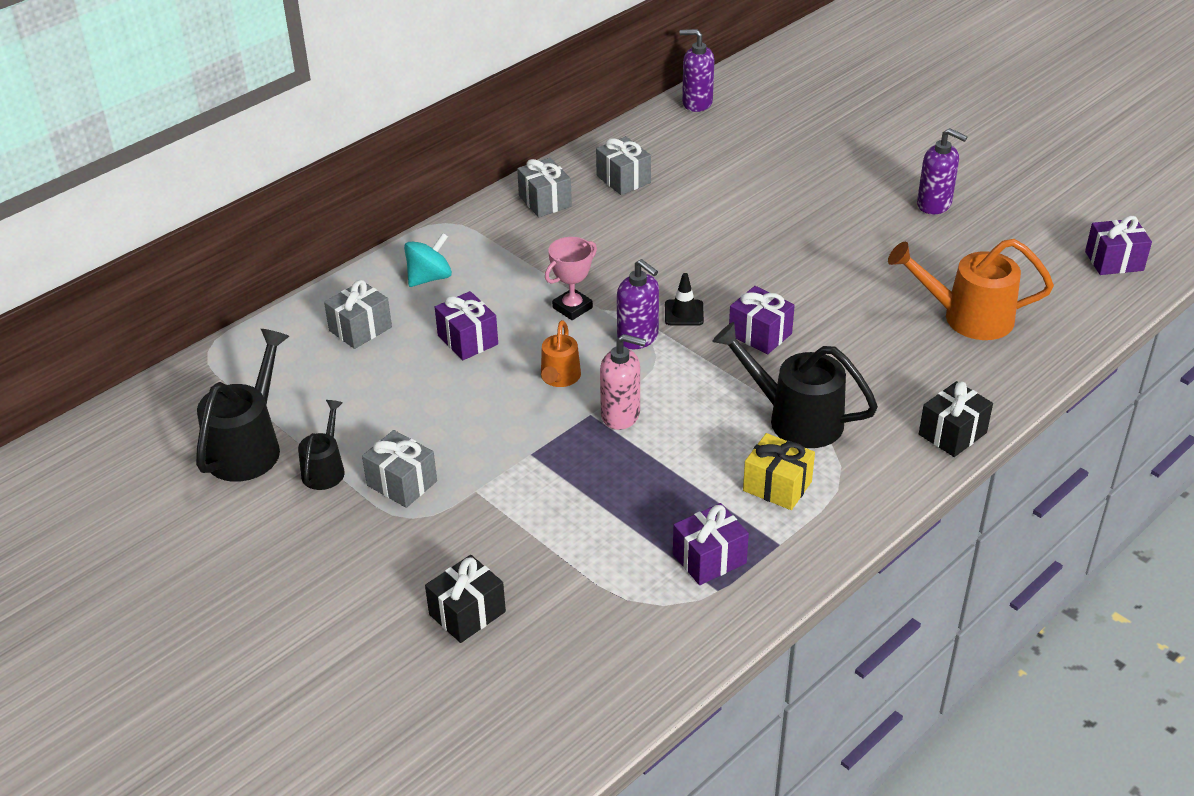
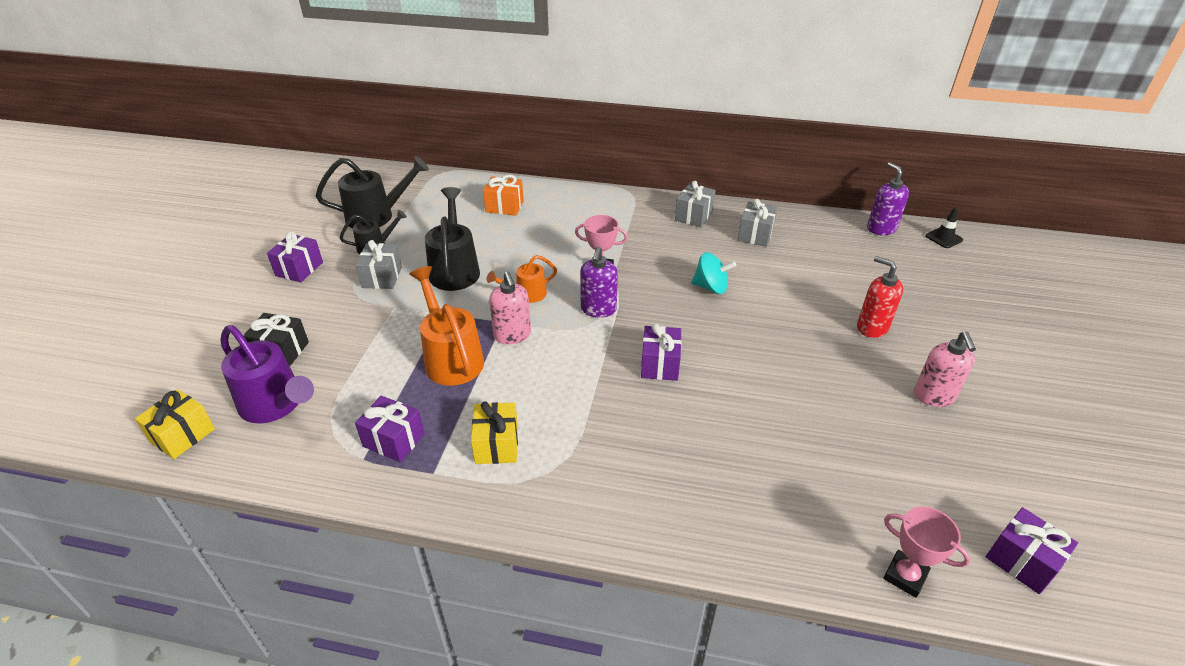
camera: 55 degrees right, 0 degrees up
(360, 329) = (504, 206): grey gift -> orange gift
(429, 278) = (573, 208): turquoise spinning top -> turquoise spinning top (711, 287)
(468, 340) = (530, 245): purple gift -> purple gift (299, 269)
(552, 737) = (182, 435): none -> yellow gift
(568, 641) = (276, 405): none -> purple watering can
(684, 313) = (645, 318): black traffic cone -> black traffic cone (943, 238)
(795, 418) = (581, 423): black watering can -> black watering can (455, 269)
(826, 188) = (872, 327): none -> red soap dispenser
(934, 204) = (934, 396): purple soap dispenser -> pink soap dispenser
(952, 433) = (645, 531): black gift -> none
(967, 317) = (809, 479): orange watering can -> orange watering can (451, 357)
(1089, 321) = (905, 576): none -> pink trophy

